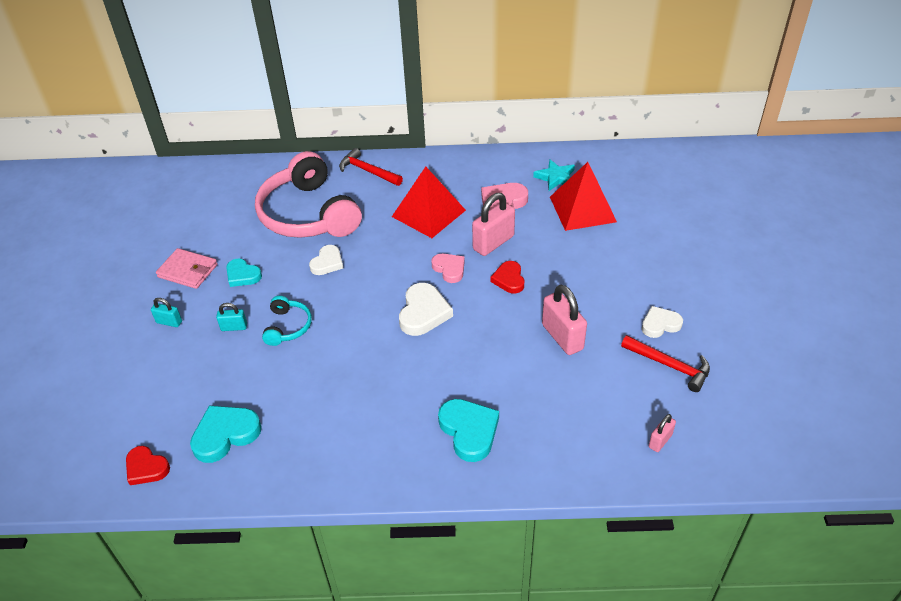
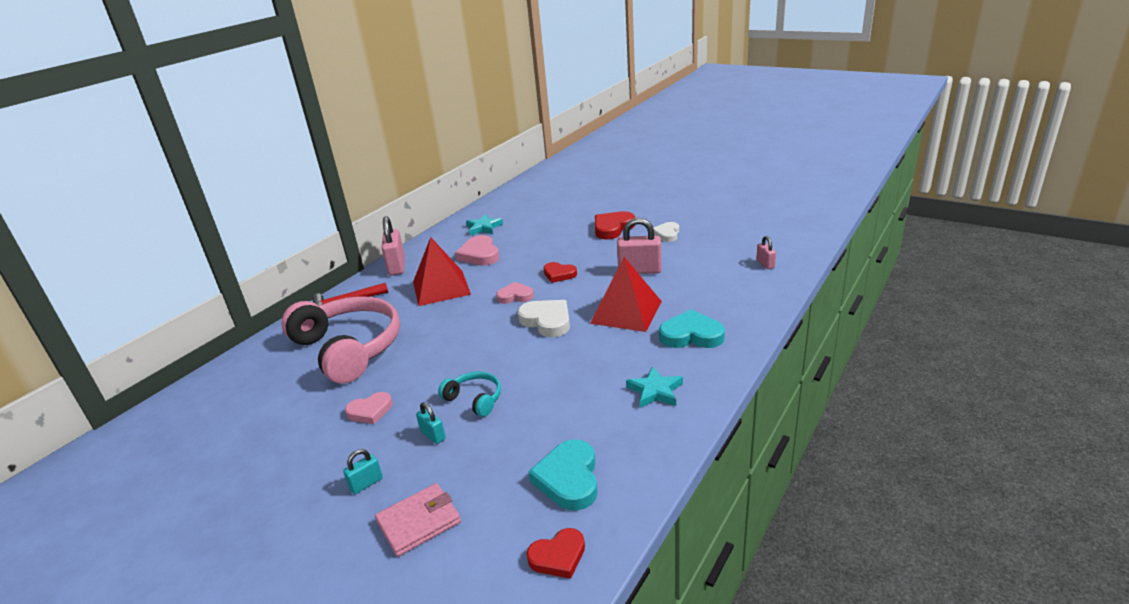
camera: 55 degrees left, 15 degrees down
(188, 271) = (310, 449): pink wallet -> pink wallet (419, 522)
(234, 327) = (433, 435): turquoise padlock -> turquoise padlock turned 75 degrees counterclockwise
(242, 275) = (370, 411): turquoise heart -> pink heart
(308, 214) = (349, 348): pink headphones -> pink headphones turned 135 degrees counterclockwise
(327, 263) = (425, 354): white heart -> none
(364, 441) = (655, 391): none -> turquoise star
(493, 243) = (513, 270): pink padlock -> pink padlock (397, 266)
(582, 209) = (529, 227): red pyramid -> red pyramid (626, 312)
(636, 273) = (612, 228): none -> red heart
(670, 366) = (705, 242): red hammer -> none

